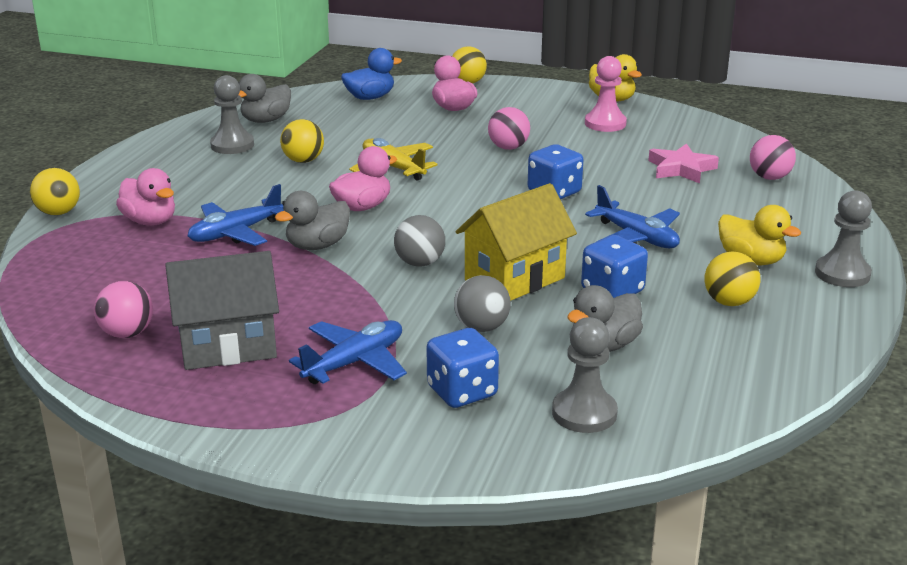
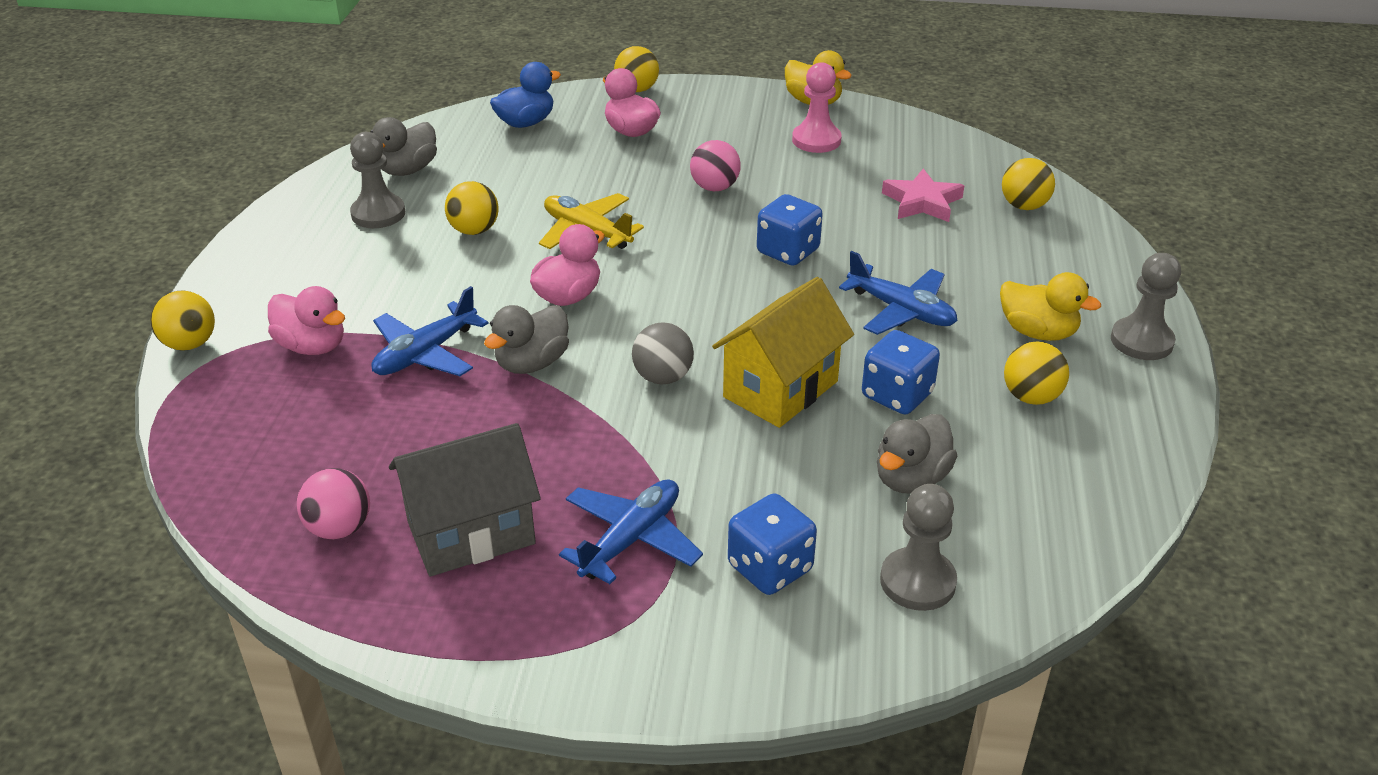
camera: 10 degrees left, 10 degrees up
(481, 327) = (764, 468): grey ball -> none
(769, 177) = (1024, 206): pink ball -> yellow ball

